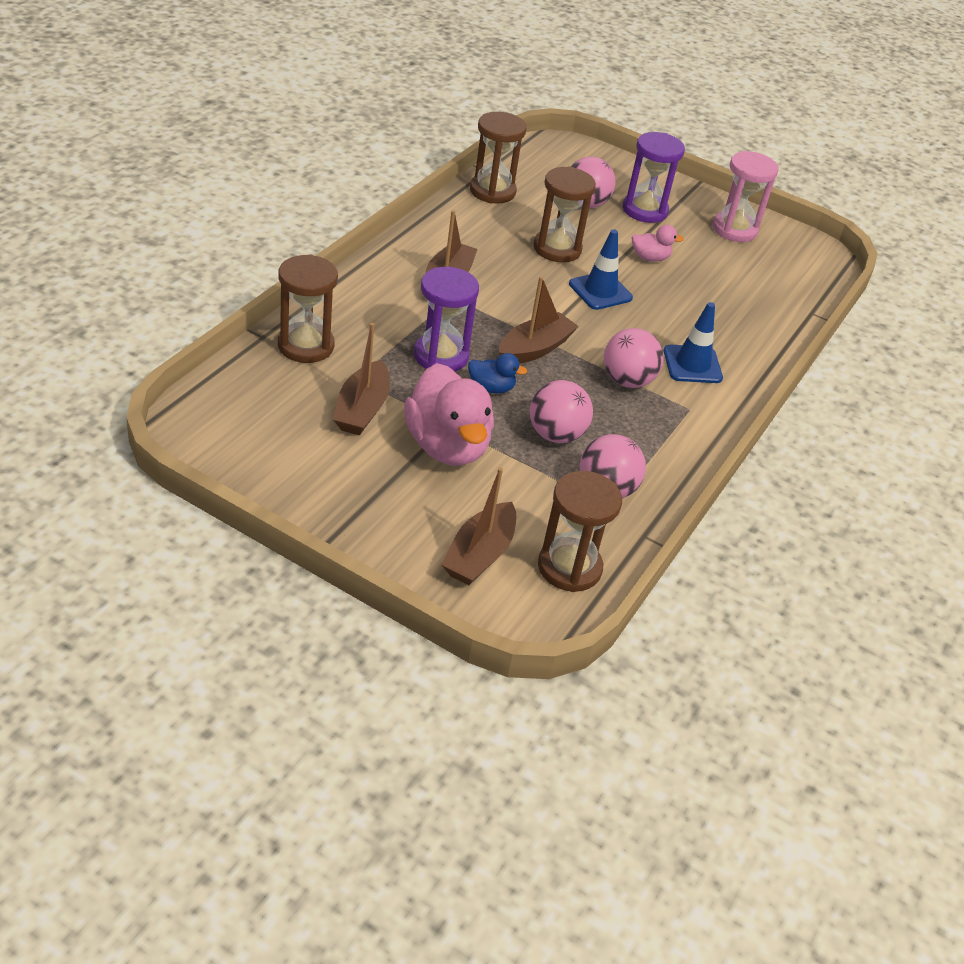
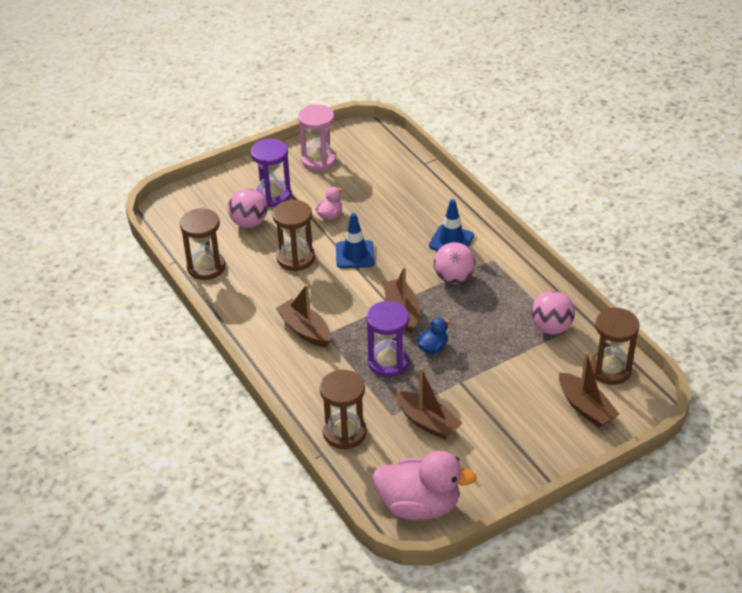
camera: 55 degrees left, 0 degrees up
(447, 446) = (481, 390): pink duck -> pink duck (419, 505)
(556, 435) = (491, 332): pink ball -> none

